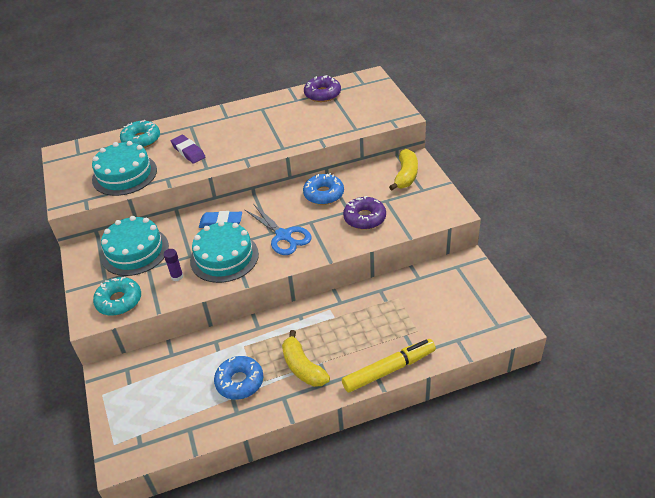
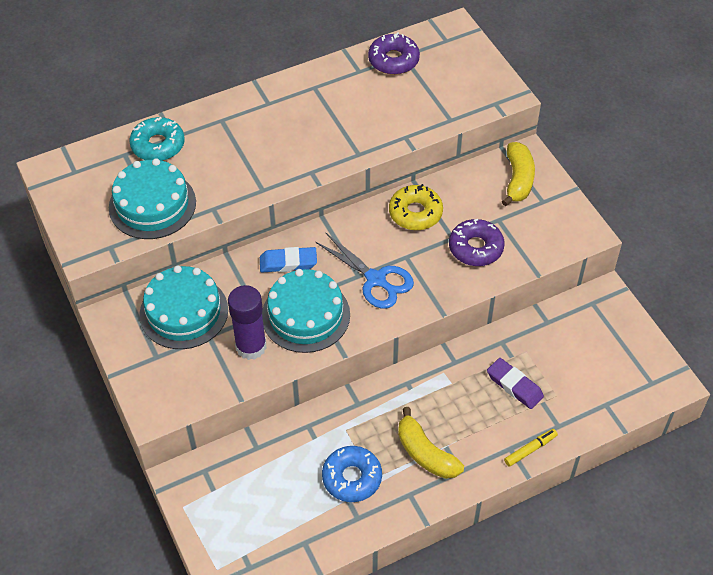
camera: 10 degrees left, 10 degrees up
(119, 301) = (185, 386): turquoise donut -> none
(177, 276) = (251, 346): purple glue stick -> purple glue stick, size x1.95
(188, 151) = (230, 164): purple eraser -> purple eraser (514, 385)
(323, 194) = (415, 213): blue donut -> yellow donut
(389, 370) = (530, 450): yellow marker -> yellow marker, size x0.51

